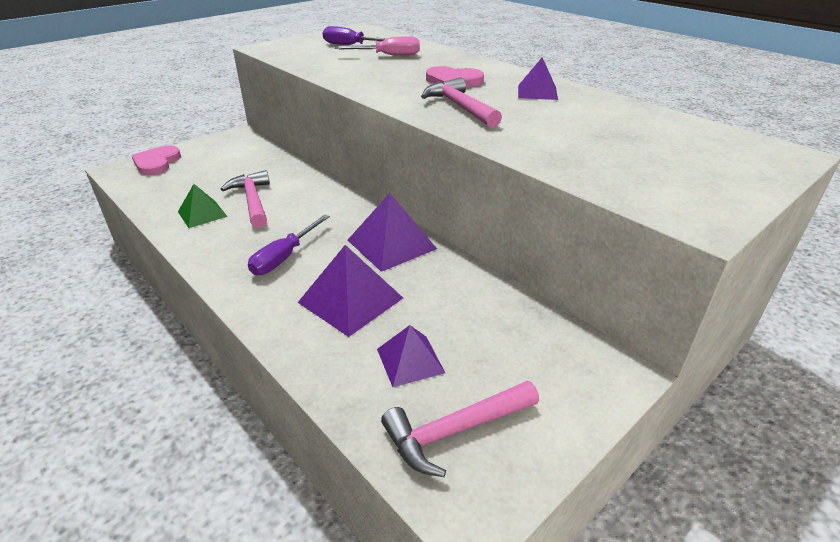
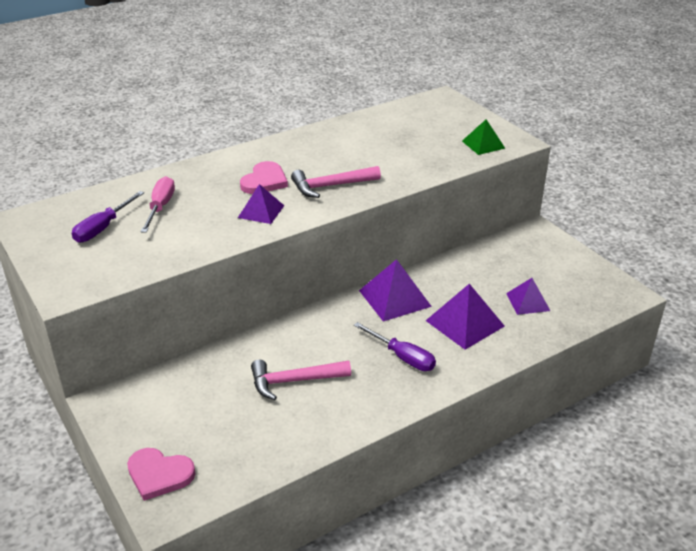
camera: 80 degrees left, 0 degrees up
(202, 214) = (311, 416): green pyramid -> green pyramid (483, 144)
(455, 431) = (581, 291): pink hammer -> none
(537, 92) = (309, 149): purple pyramid -> purple pyramid (261, 211)

